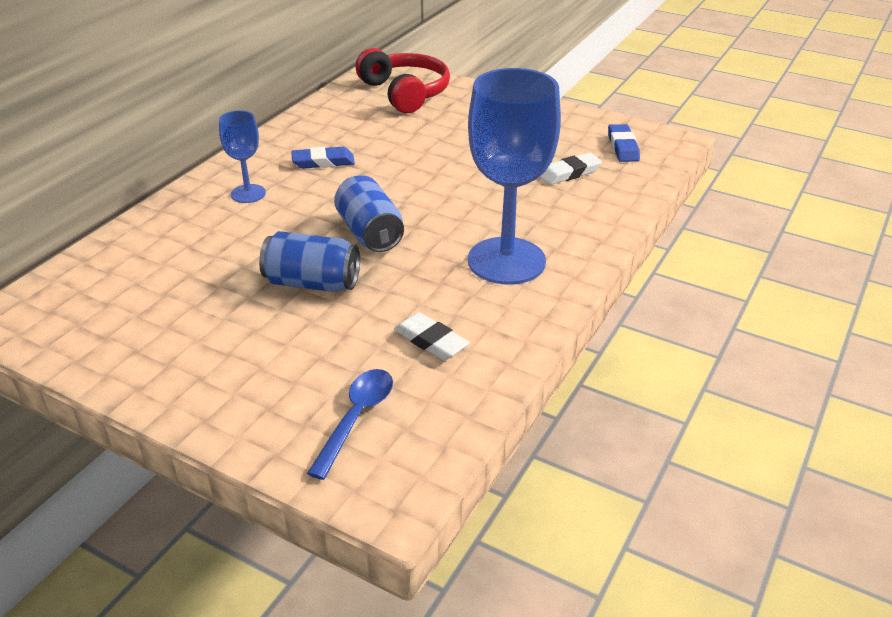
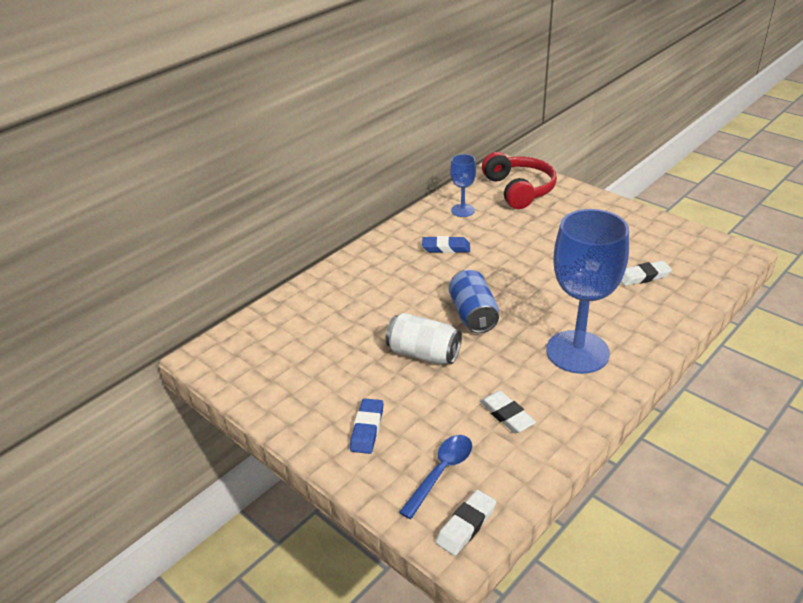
camera: 15 degrees right, 0 degrees up
(248, 194) = (386, 270): blue goblet -> blue goblet (462, 210)
(312, 283) = (423, 353): blue can -> white can
(399, 476) = (466, 525): none -> white eraser
(622, 147) = (693, 256): blue eraser -> blue eraser (367, 429)

